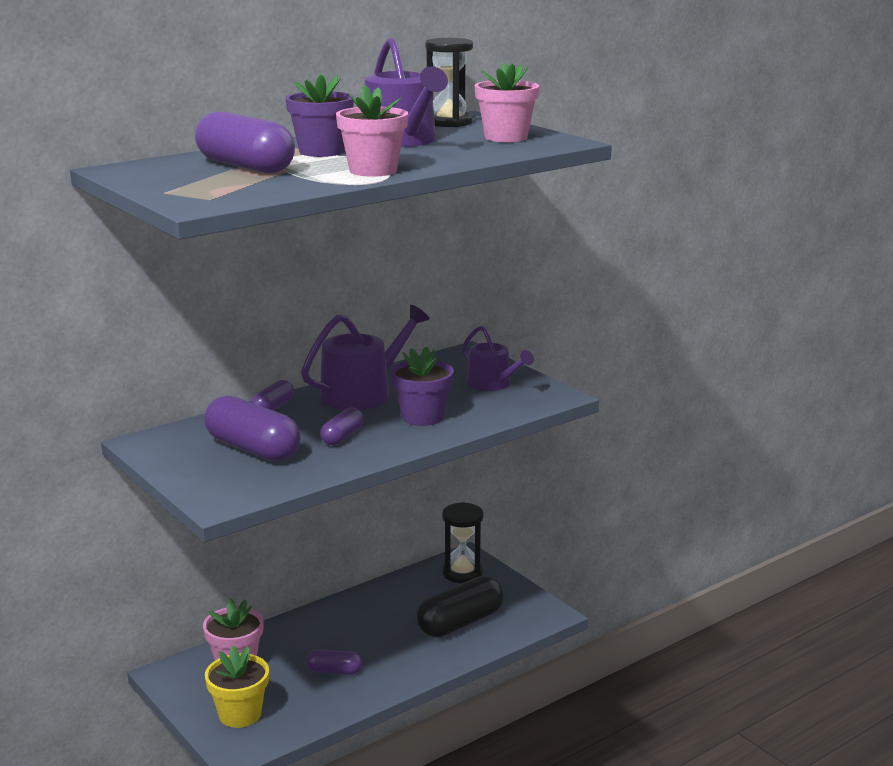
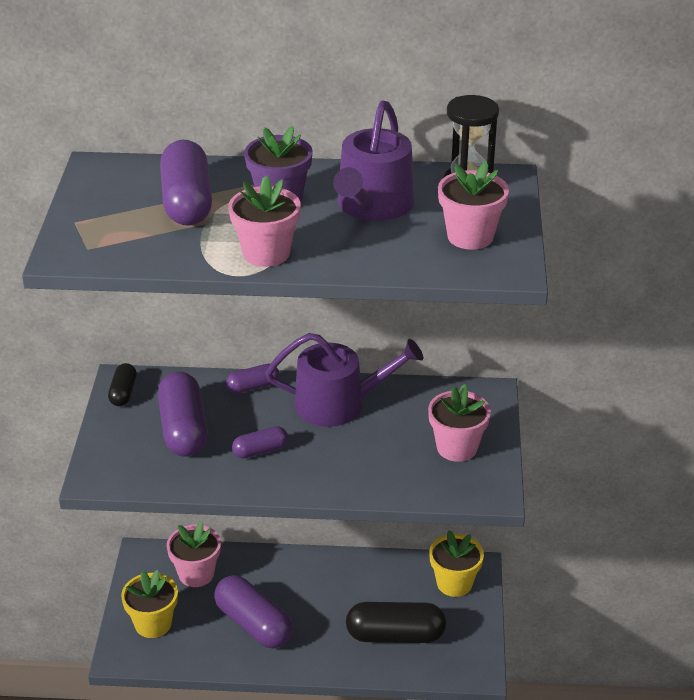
camera: 40 degrees right, 15 degrees up
(157, 448) = (123, 393): none -> black capsule
(334, 671) = (254, 624): purple capsule -> purple capsule, size x1.89
(422, 417) = (348, 459): purple flower pot -> none
(462, 573) = (454, 583): black hourglass -> yellow flower pot
(493, 384) = (457, 448): purple watering can -> pink flower pot

